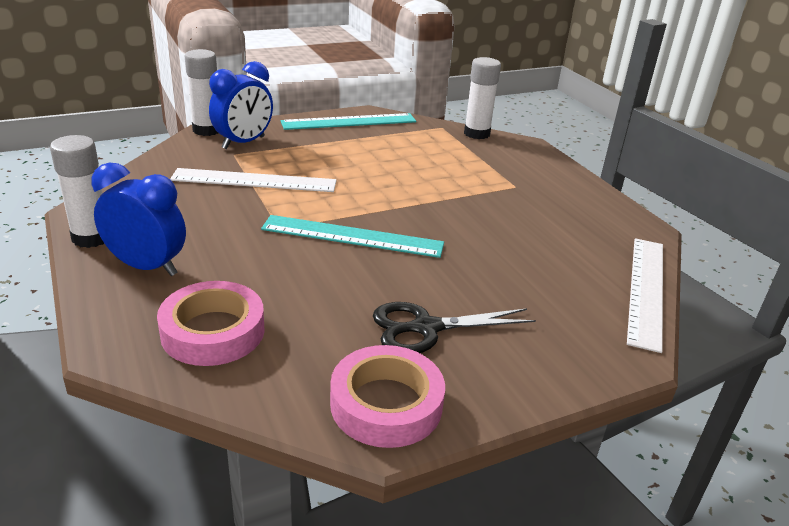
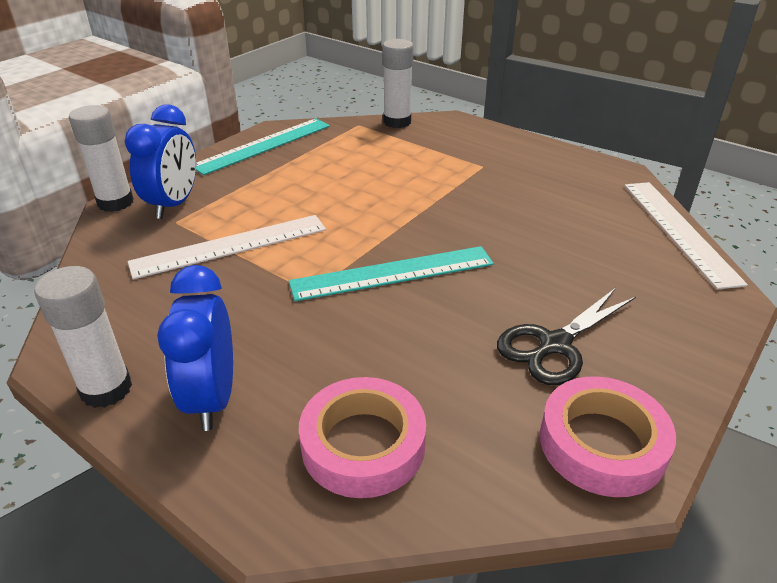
camera: 25 degrees left, 5 degrees up
(147, 267) = (212, 398): blue clock -> blue clock turned 90 degrees counterclockwise

